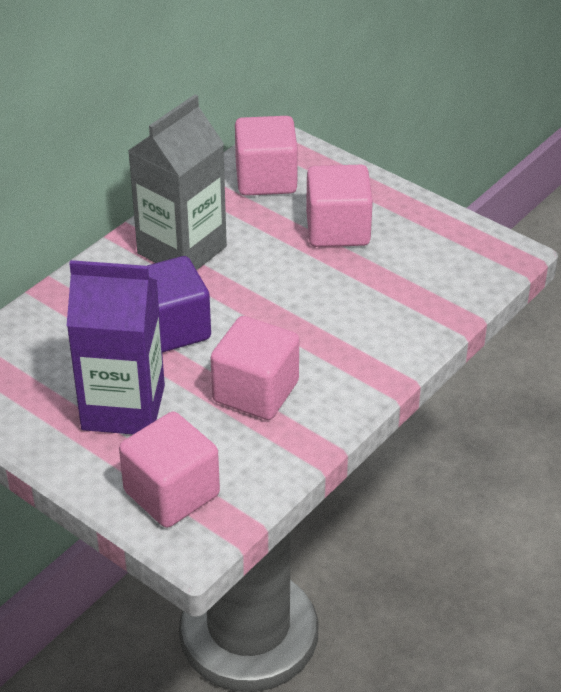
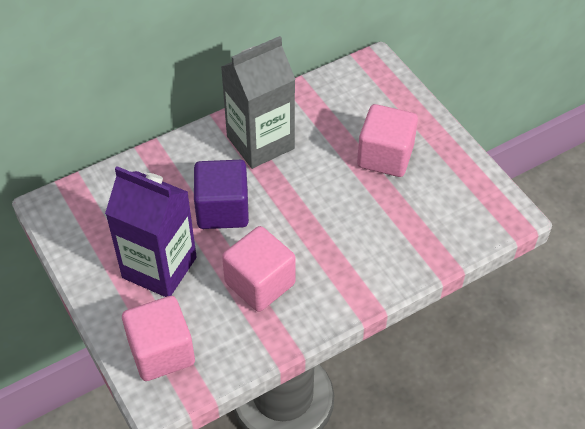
camera: 20 degrees right, 10 degrees up
(266, 179) = (350, 96): pink cube -> none

